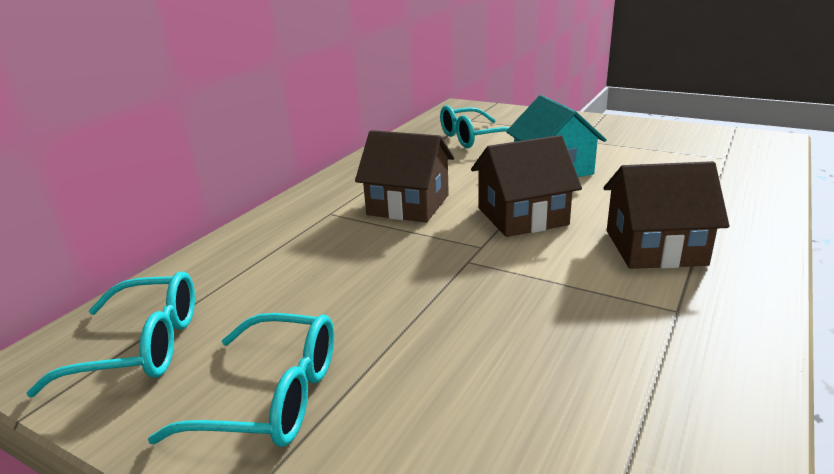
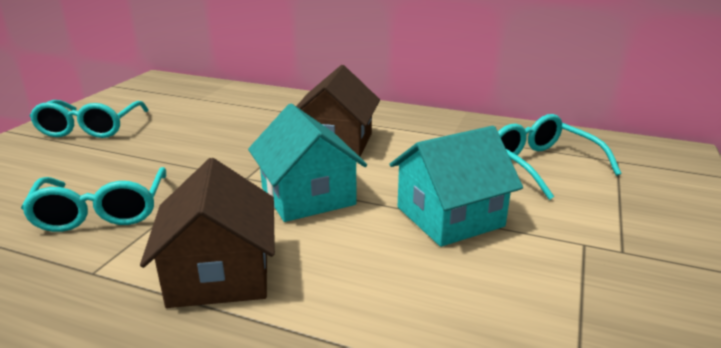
camera: 80 degrees right, 0 degrees up
(141, 346) = (156, 95): turquoise glasses -> turquoise glasses (102, 211)
(522, 216) = (308, 196): brown house -> turquoise house

